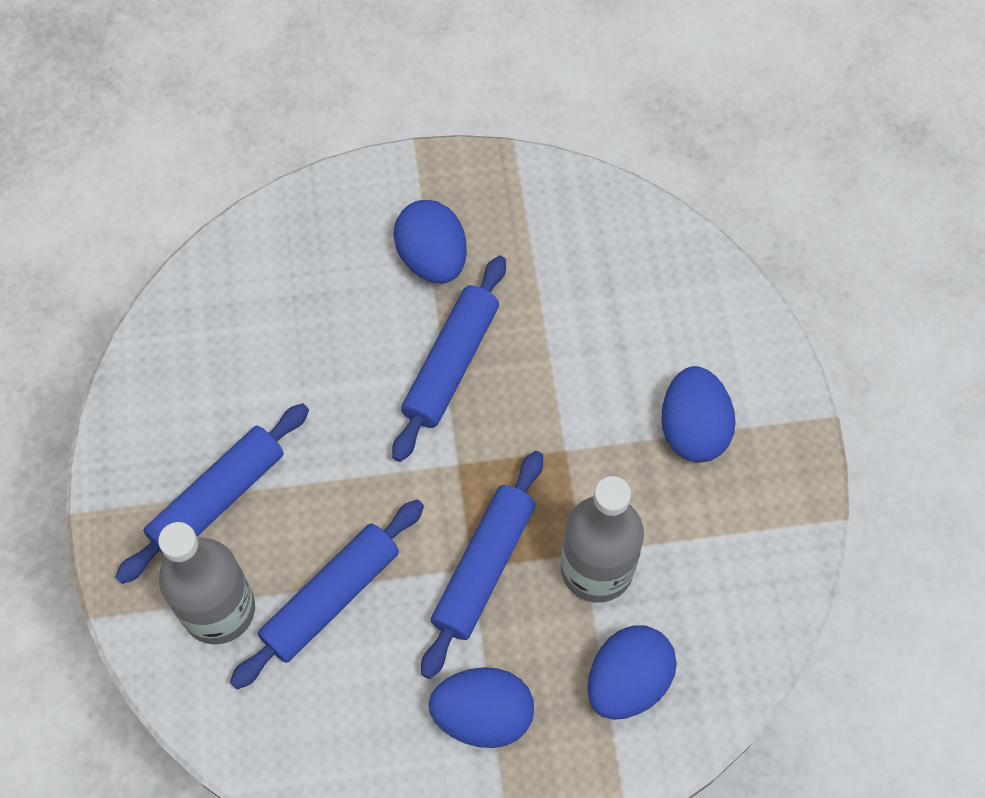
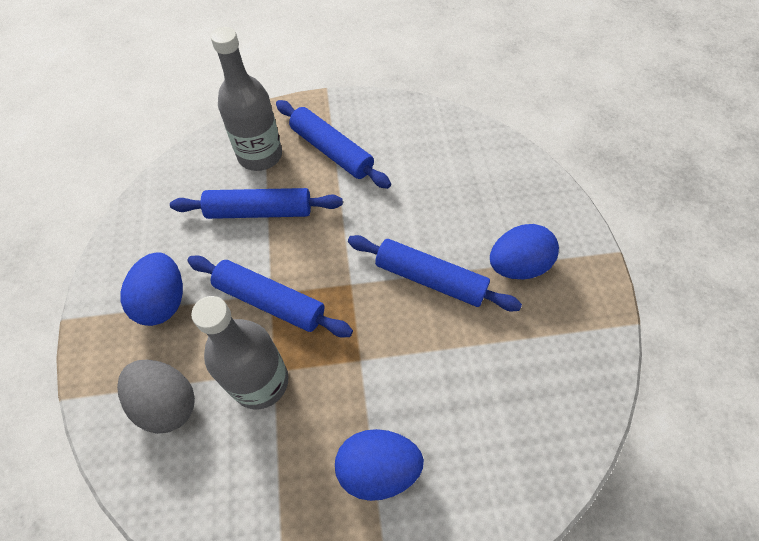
camera: 90 degrees right, 5 degrees down
(331, 598) = (259, 211): blue rolling pin -> blue rolling pin turned 45 degrees counterclockwise
(627, 681) = (167, 402): blue egg -> grey egg

